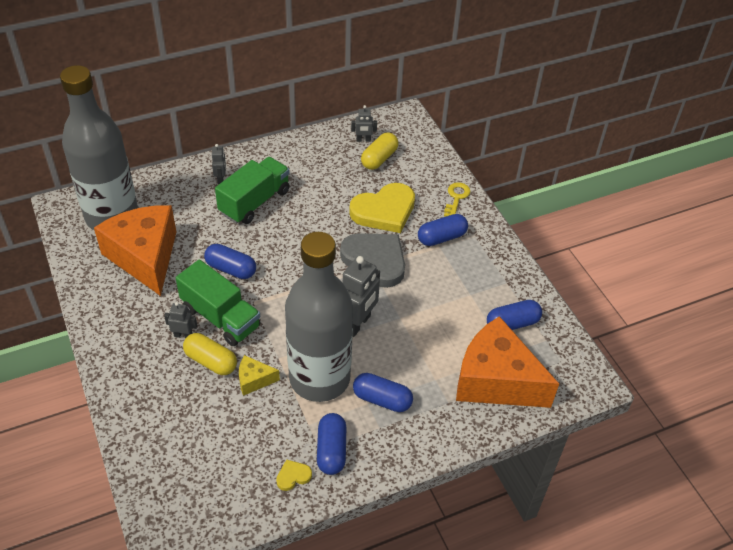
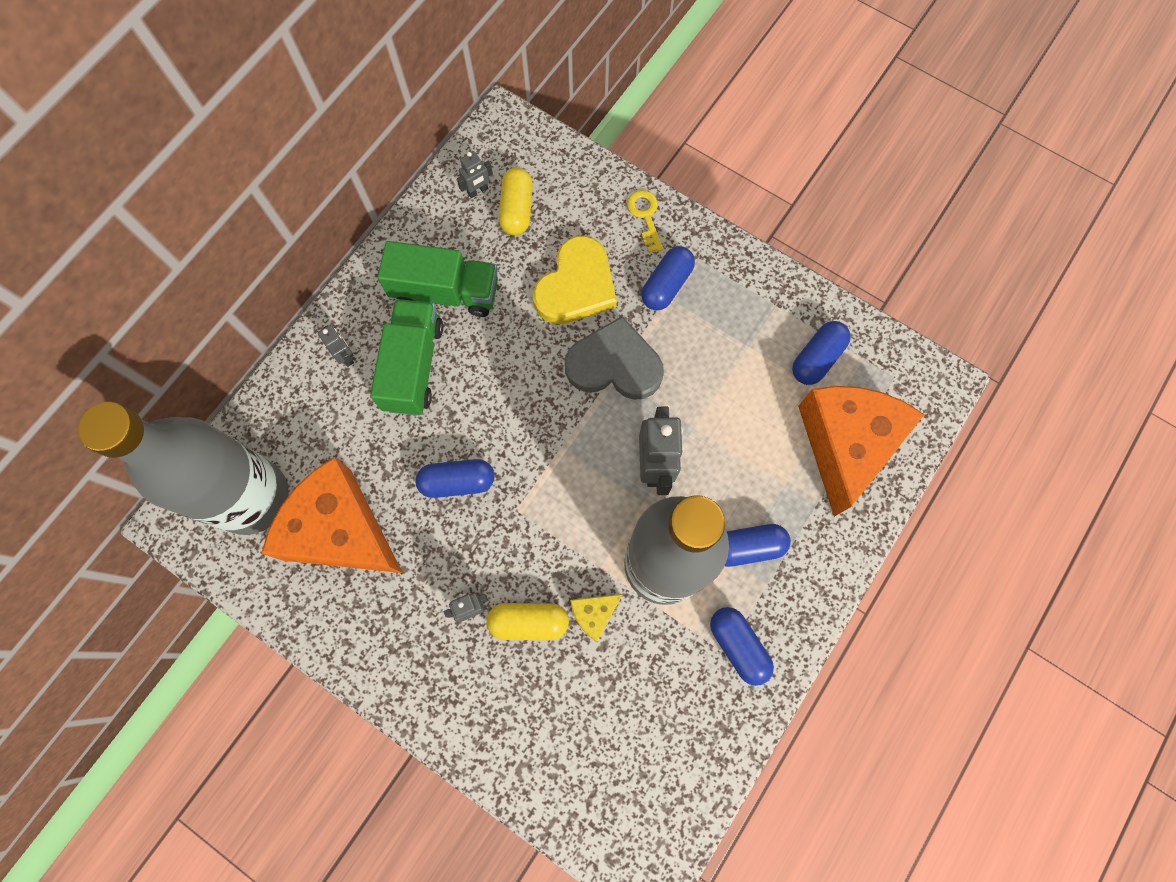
camera: 30 degrees left, 25 degrees up
(221, 317) = (496, 556): green truck -> green truck (445, 292)
(293, 476) = (721, 704): yellow heart -> none
(496, 380) = (846, 444): orange cheese -> orange cheese turned 105 degrees clockwise

